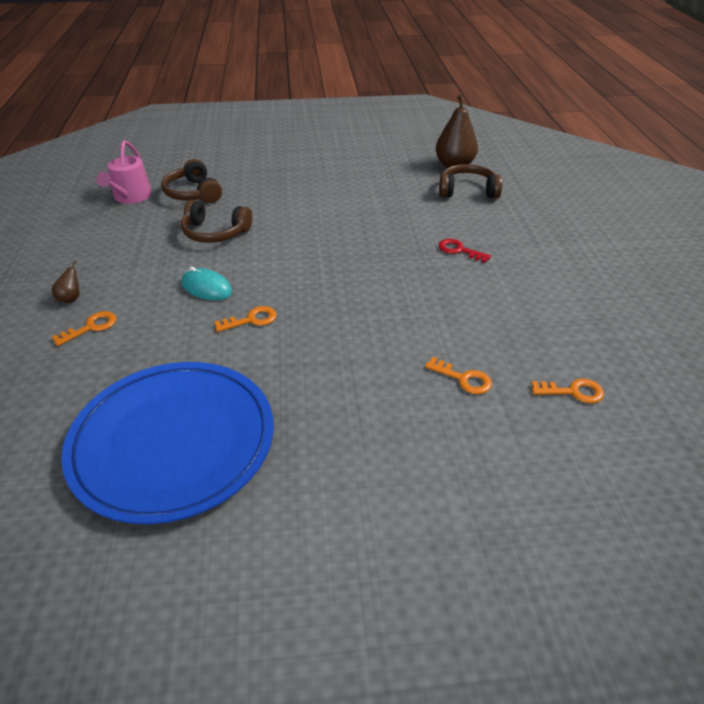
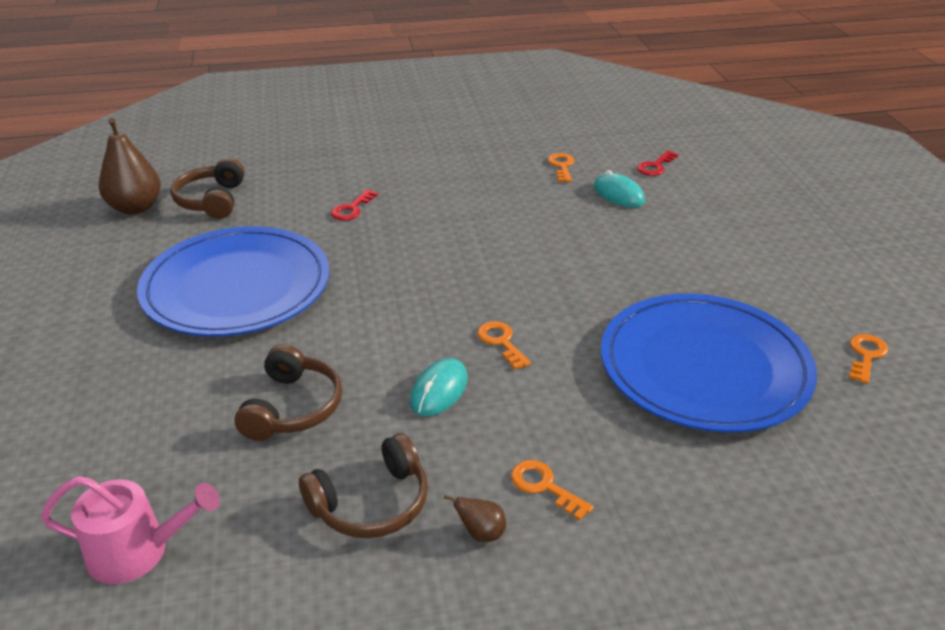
camera: 95 degrees left, 5 degrees down
(193, 193) = (146, 460): brown headphones -> brown headphones (371, 503)
(349, 207) = (237, 287): none -> blue plate
(463, 379) = (561, 211): orange key -> orange key (866, 355)
(509, 434) = (618, 194): none -> turquoise mouse
(597, 488) = (655, 166): none -> red key

